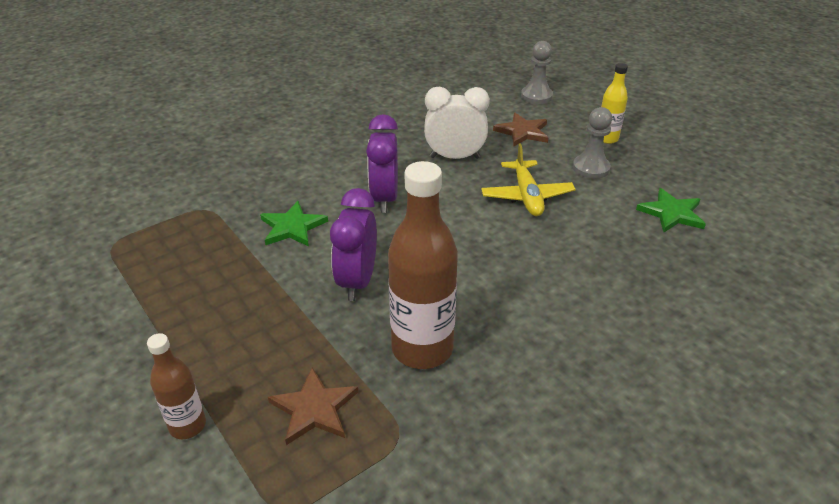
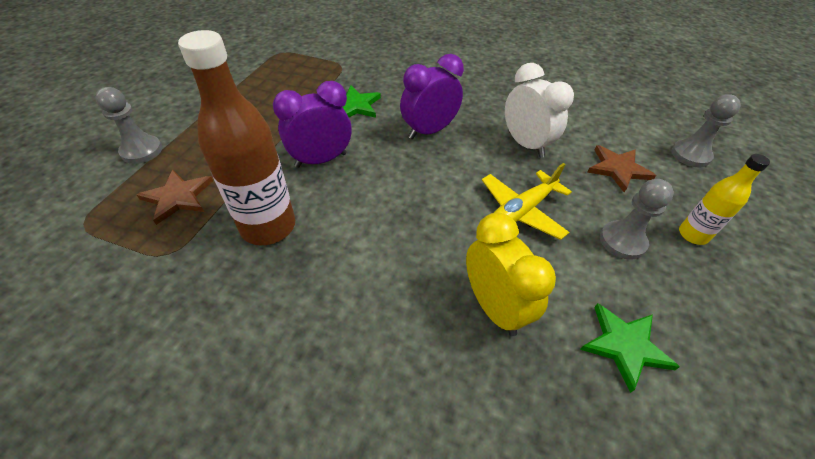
camera: 55 degrees right, 10 degrees up
(187, 425) = (142, 151): brown bottle -> grey pawn
(606, 253) = (494, 307): none -> yellow clock

